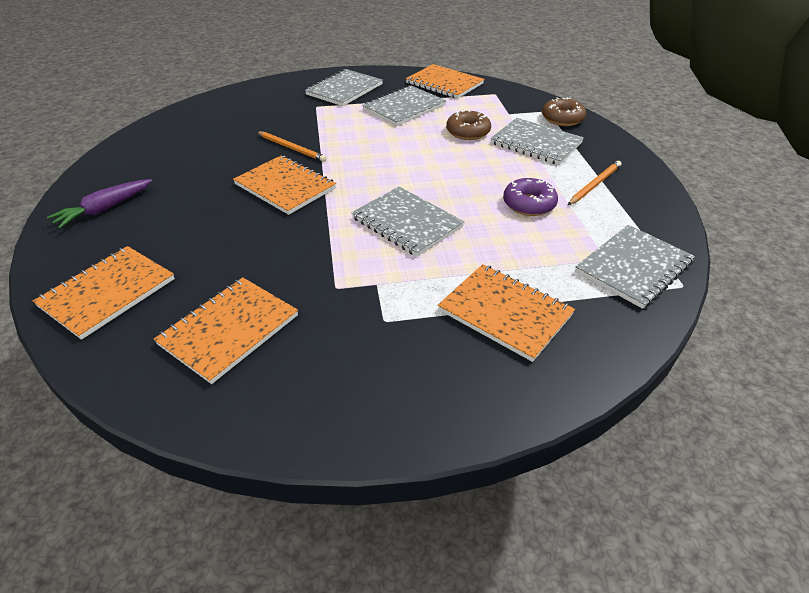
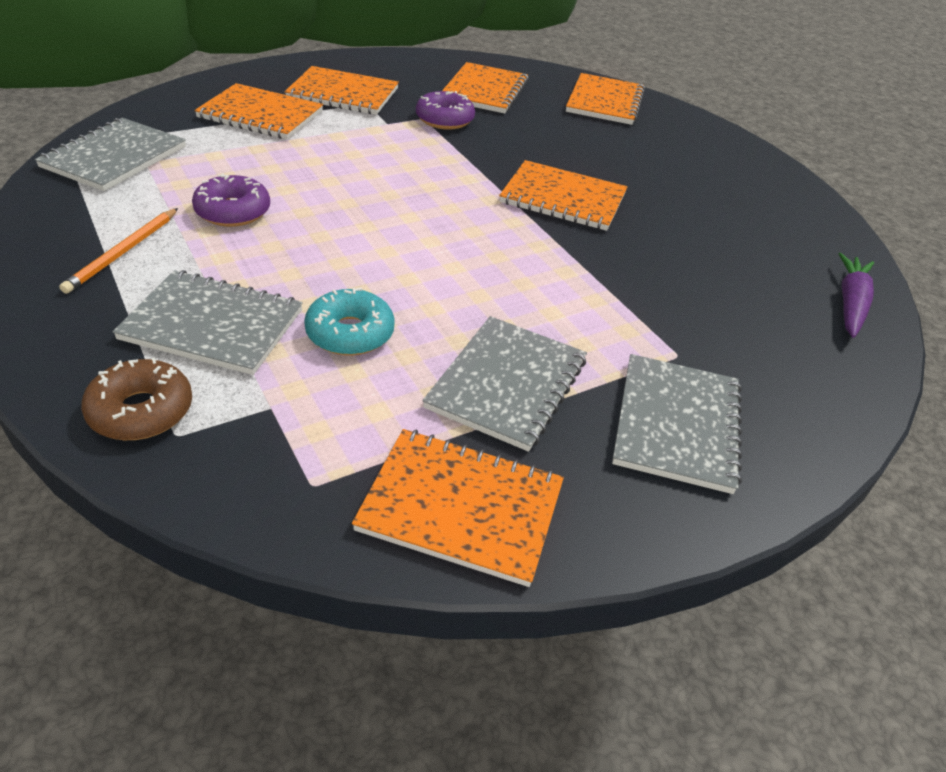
camera: 155 degrees right, 0 degrees up
(104, 209) = (716, 155): purple carrot -> purple carrot (850, 303)
(291, 148) = (617, 254): orange pencil -> none
(314, 283) = (444, 119): none -> purple donut
(405, 342) = (343, 94): none -> orange notebook
(407, 223) = (386, 174): grey notebook -> none
(468, 132) = (350, 333): brown donut -> turquoise donut

